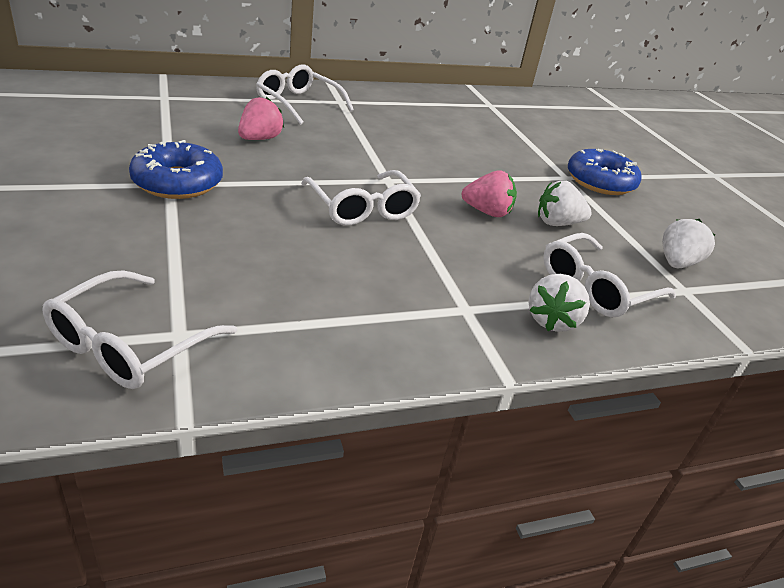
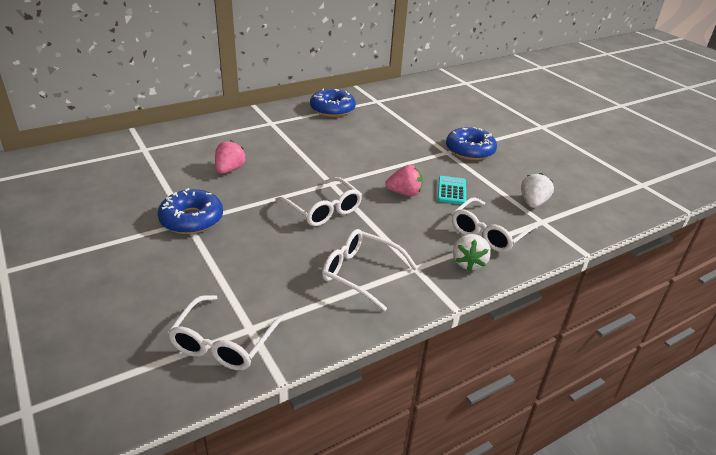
camera: 10 degrees left, 0 degrees up
(298, 103) = (242, 132): white glasses -> white glasses (361, 273)
(427, 102) = (332, 109): none -> blue donut
(557, 223) = (451, 191): white strawberry -> turquoise calculator

